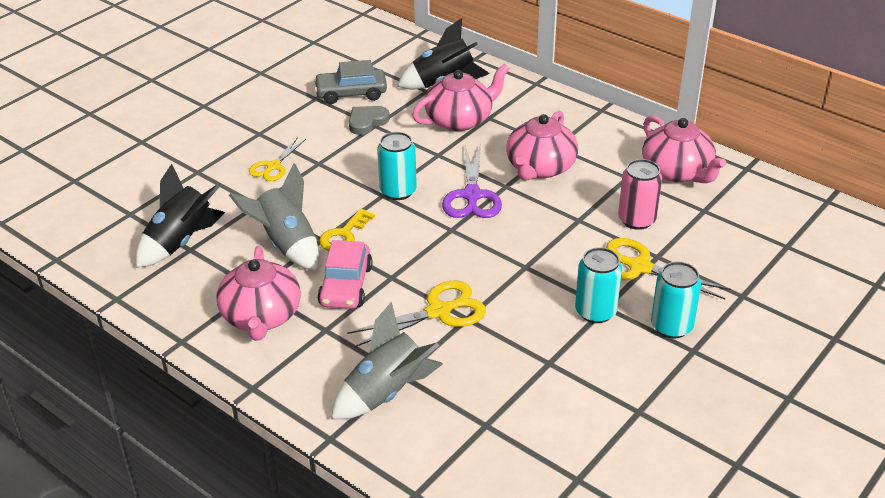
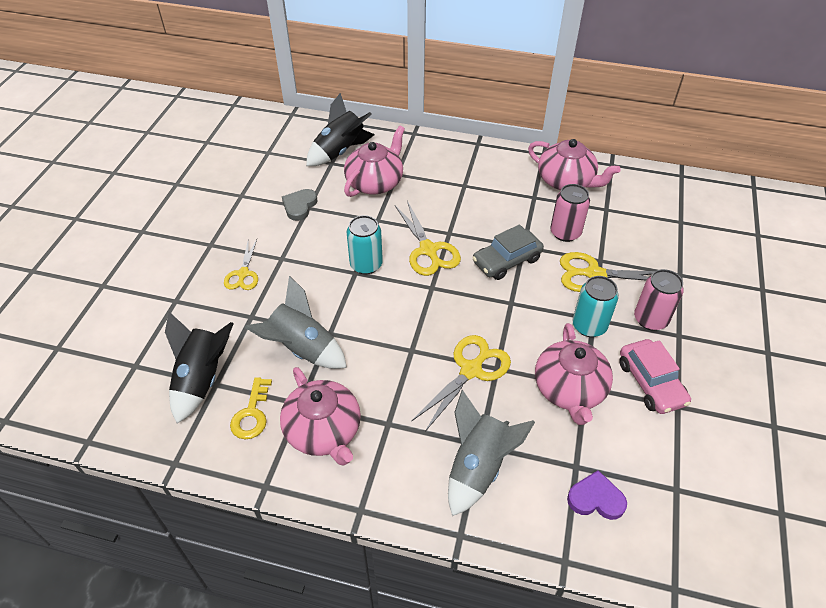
camera: 25 degrees left, 10 degrees up
(344, 235) = (347, 323): yellow key -> yellow key (252, 414)
(346, 286) = (379, 372): pink car -> pink car (651, 383)
(351, 93) = (269, 183): grey car -> grey car (506, 261)
(472, 195) = (428, 250): purple scissors -> yellow scissors
(485, 457) = (596, 499): none -> purple heart
(540, 167) = (465, 208): pink teapot -> pink teapot (569, 389)
(671, 326) = (650, 319): turquoise can -> pink can

